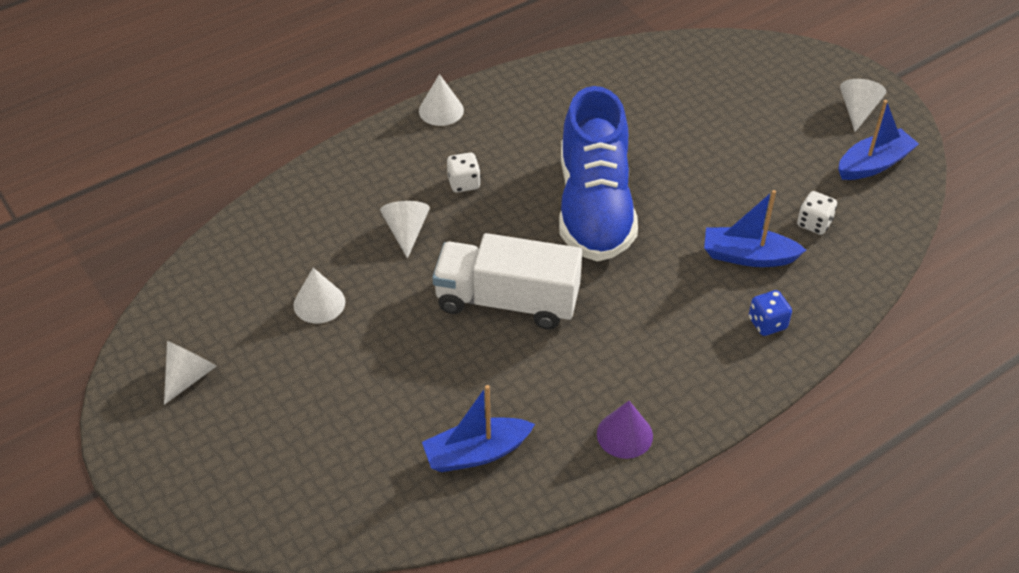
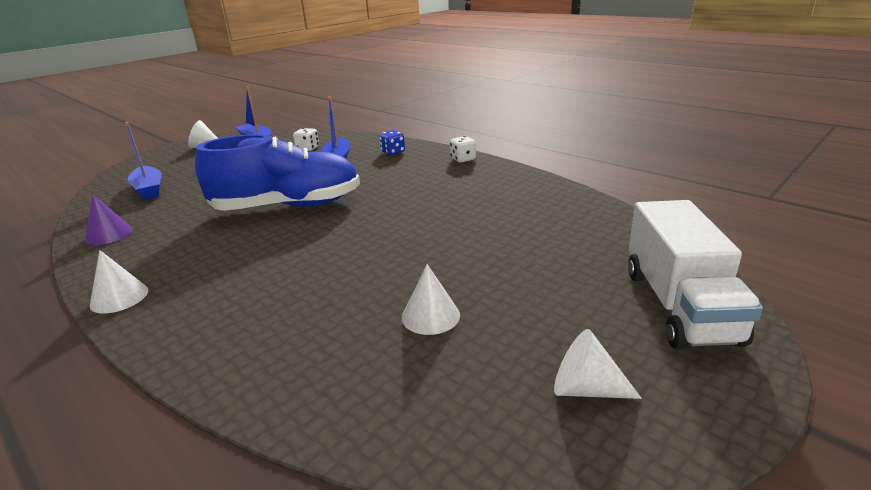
camera: 100 degrees left, 20 degrees down
(406, 232) = (317, 283): white cone -> none
(464, 183) = (247, 264): white dice -> white dice (463, 159)
(476, 453) = (550, 213): blue boat -> blue boat (149, 189)
(507, 301) = (398, 223): white truck -> white truck (679, 305)
(624, 434) = (499, 175): purple cone -> purple cone (109, 234)

